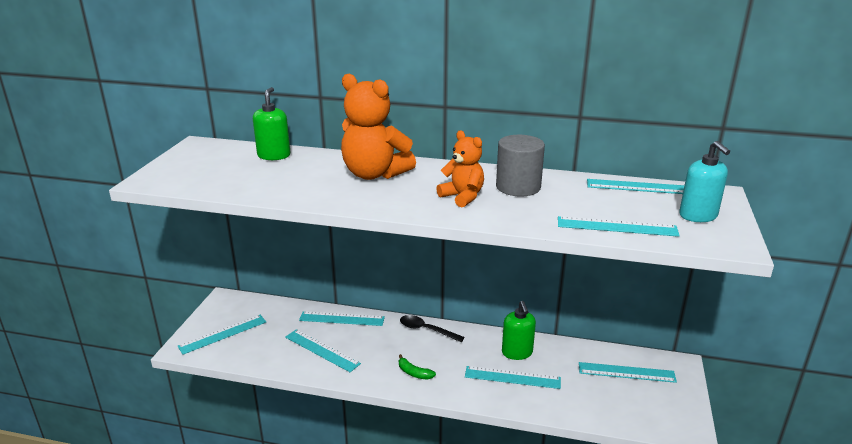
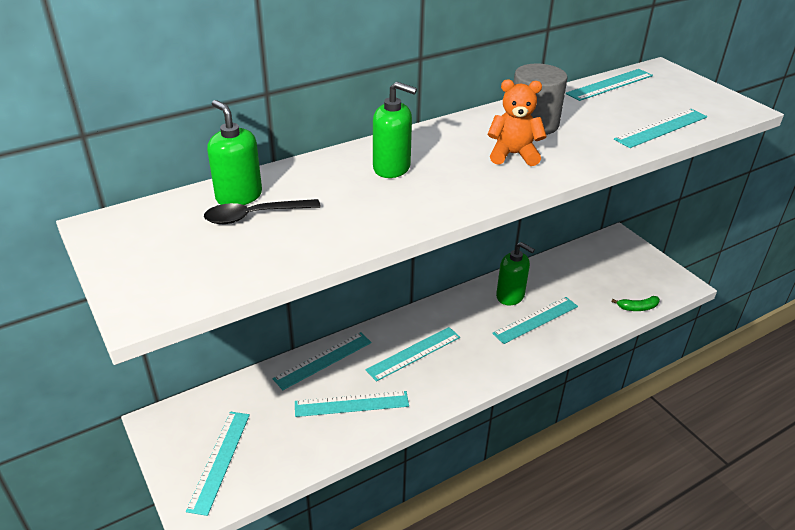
camera: 45 degrees left, 10 degrees up
(374, 174) = (392, 168): orange teddy bear -> green soap dispenser
(414, 373) = (461, 368): green banana -> green banana (637, 307)
(426, 330) = (415, 322): black spoon -> black spoon (254, 216)
(626, 372) = (598, 264): turquoise ruler -> turquoise ruler (414, 353)
(698, 216) = (685, 94): turquoise soap dispenser -> none

